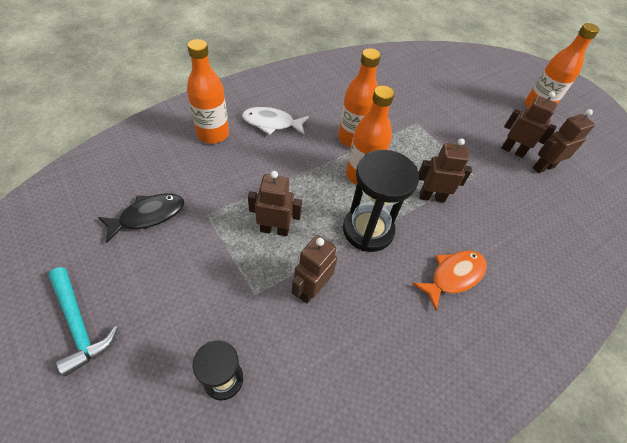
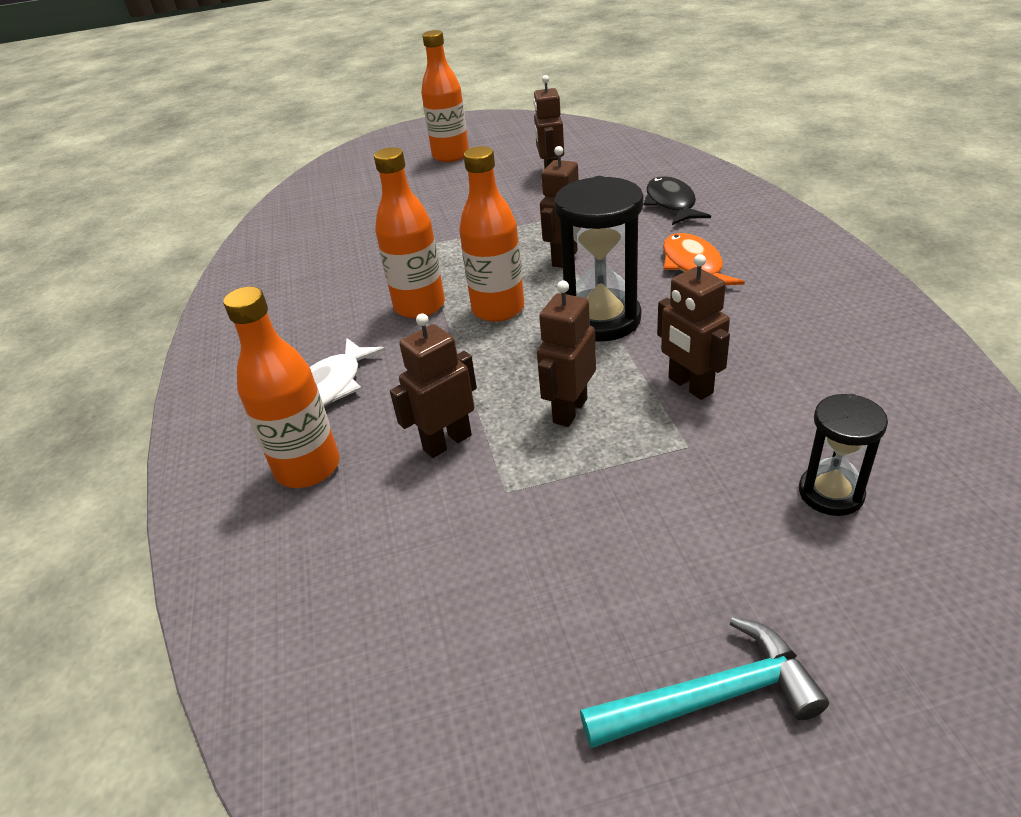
camera: 60 degrees left, 15 degrees down
(148, 216) = (477, 578): black fish -> black fish (671, 203)
(512, 150) = (514, 187): brown robot -> brown robot (447, 442)

